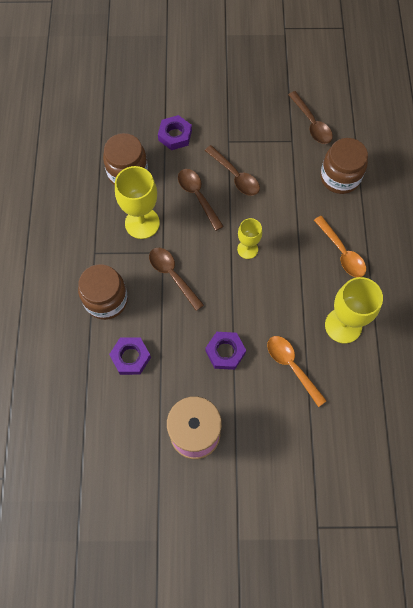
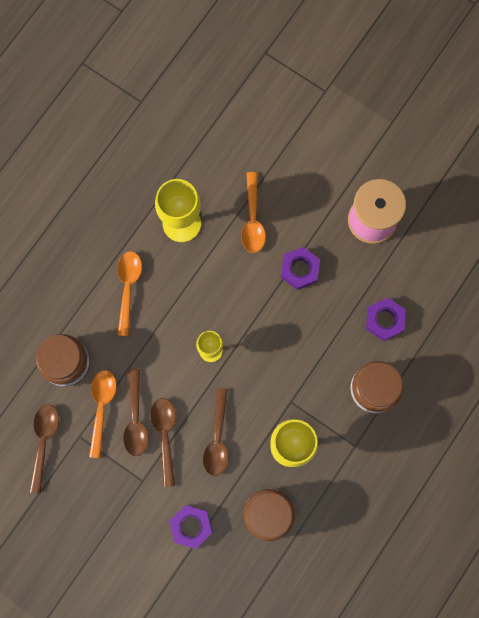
camera: 145 degrees left, 10 degrees up
(172, 275) = (297, 372): brown spoon -> brown spoon (136, 419)
(292, 166) = (101, 407): none -> orange spoon

